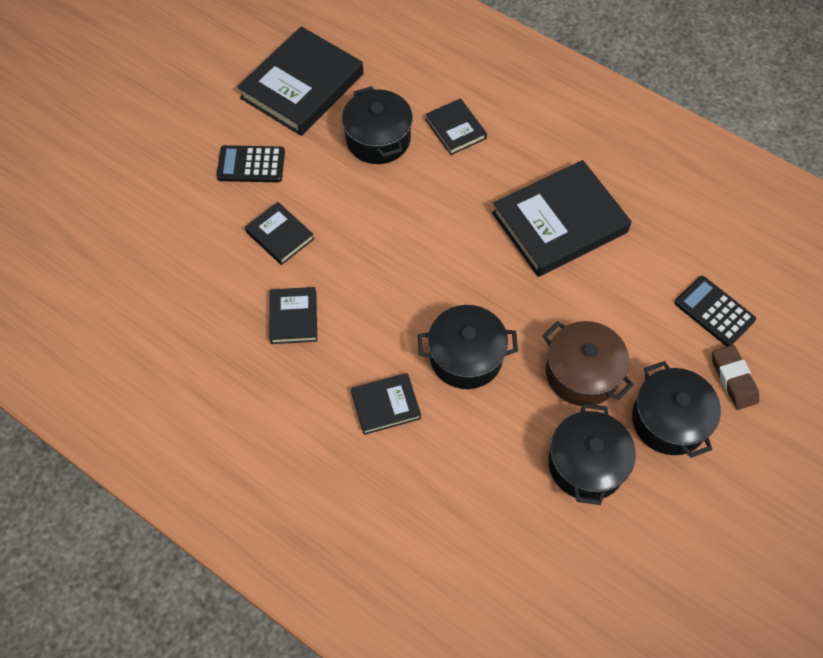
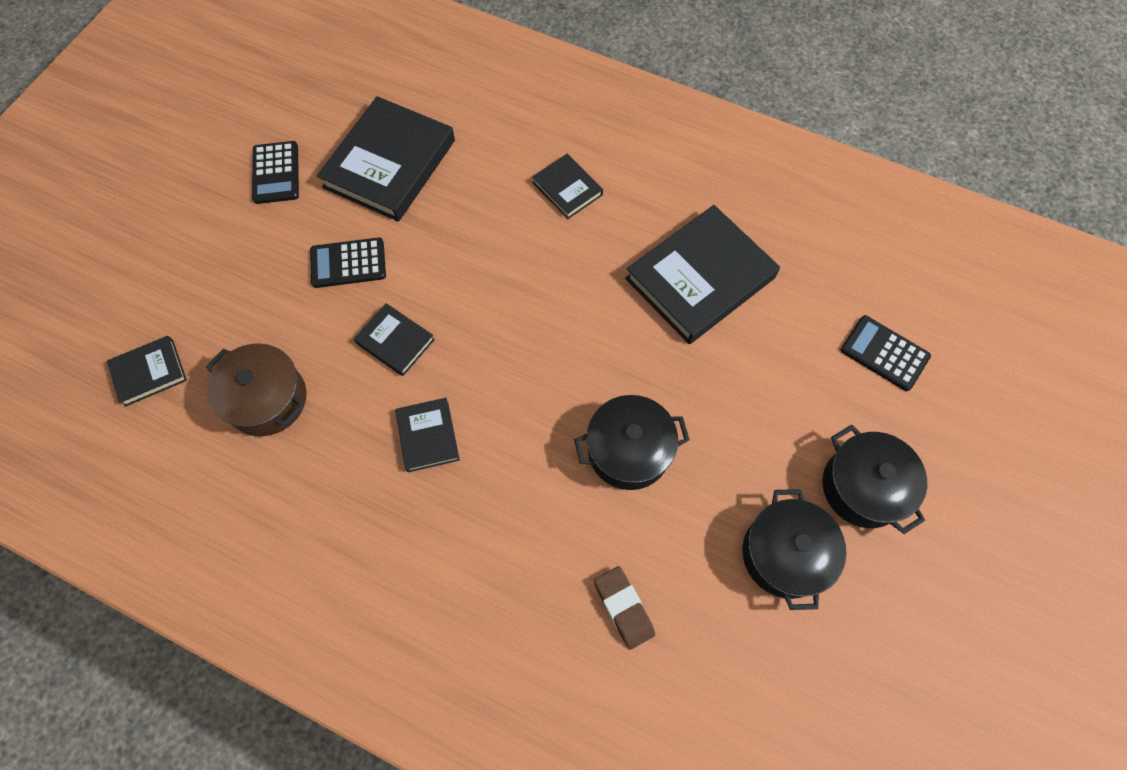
camera: 10 degrees left, 5 degrees up
(202, 80) = (276, 173): none -> black calculator
(378, 139) = (485, 213): black pot -> none
(386, 405) = (550, 523): black book -> black book (149, 372)
(582, 373) = (758, 448): brown pot -> brown pot (267, 399)
(733, 379) = (920, 427): brown eraser -> brown eraser (623, 608)

